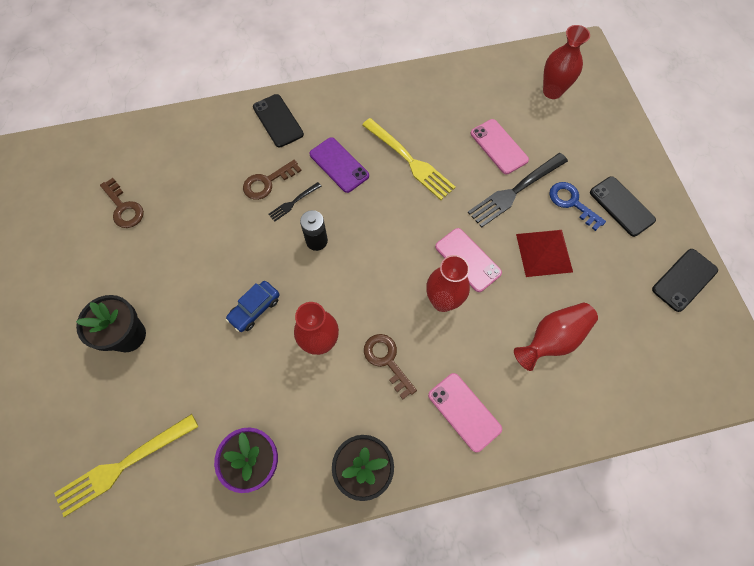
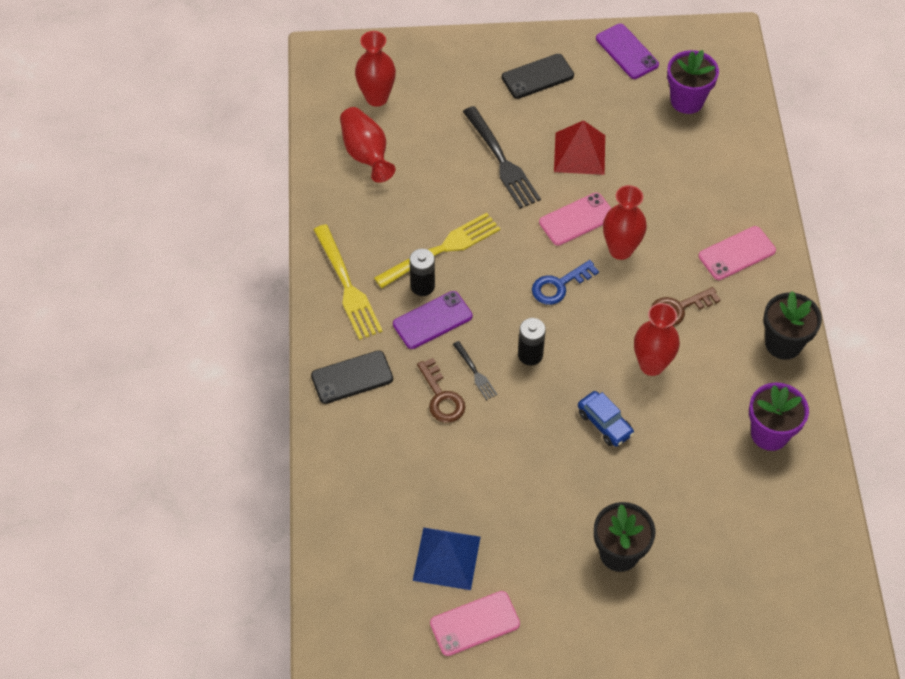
camera: 80 degrees left, 10 degrees down
(123, 466) = (763, 559): yellow fork -> yellow fork (347, 286)
(124, 208) = (447, 558): brown key -> blue pyramid
(371, 153) = (422, 286): none -> black battery
(499, 146) = (441, 163): pink phone -> pink phone (474, 623)
(552, 339) = (673, 168): red vase -> red vase (366, 154)
(572, 203) = (525, 116): blue key -> blue key (559, 285)
(643, 344) = (687, 100): none -> purple flower pot
(684, 280) = (626, 52): black phone -> purple phone

